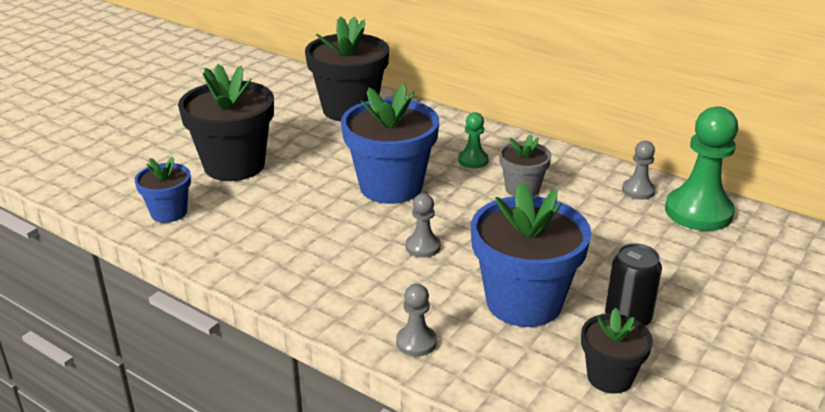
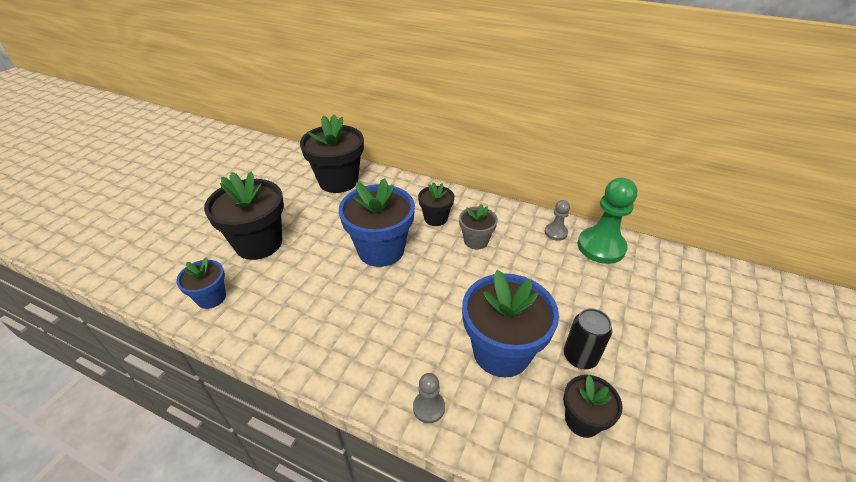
camera: 10 degrees left, 10 degrees up
(423, 247) = (415, 306): grey pawn -> none
(473, 160) = (435, 218): green pawn -> black flower pot

